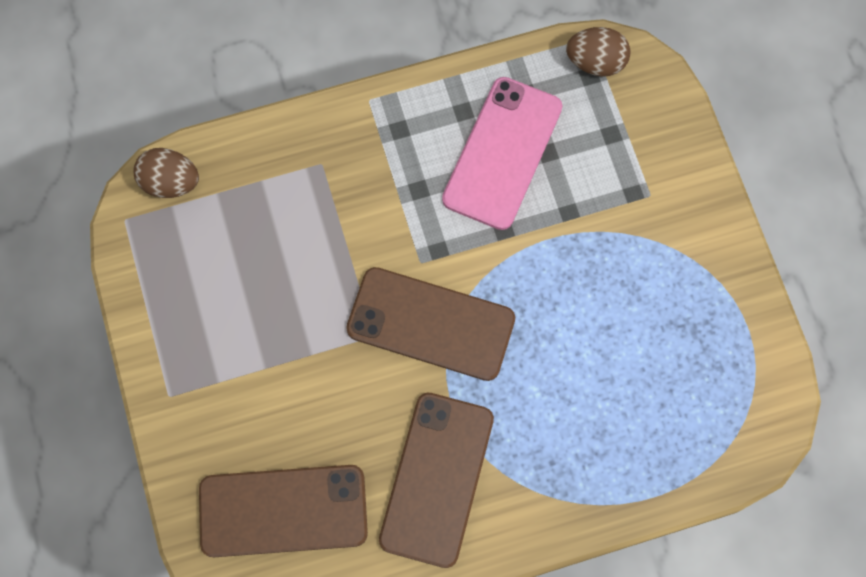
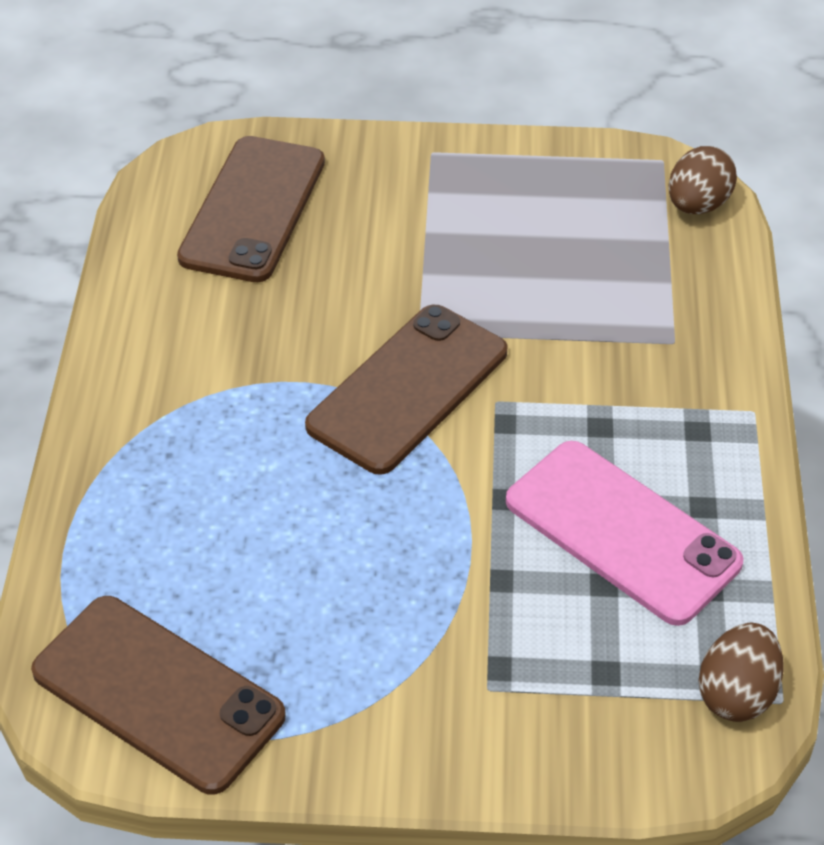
camera: 110 degrees right, 25 degrees down
(436, 479) = (213, 342): brown phone -> brown phone (158, 693)

